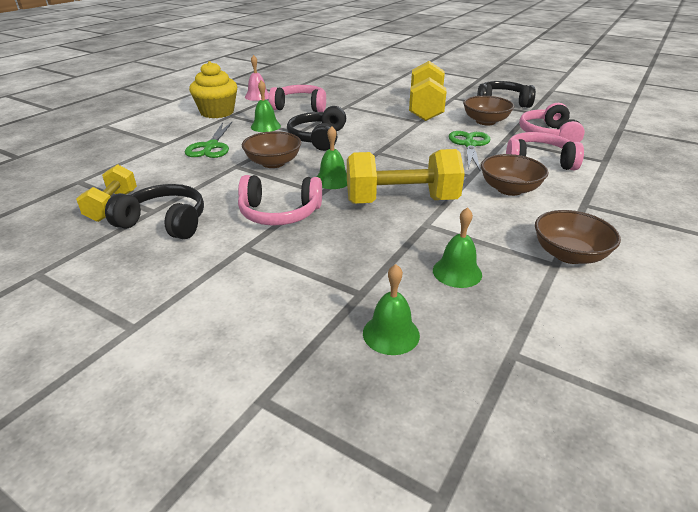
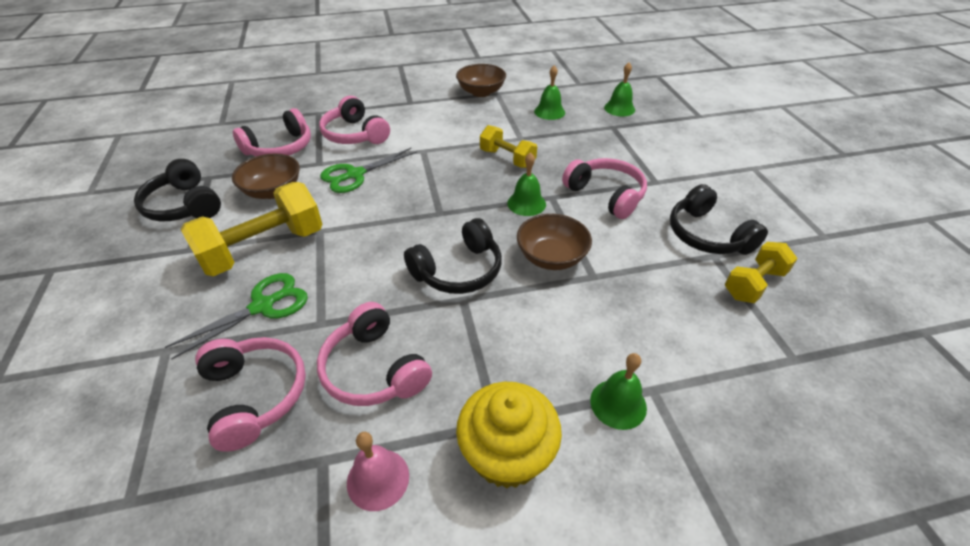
camera: 135 degrees left, 10 degrees up
(211, 147) = (593, 336): green scissors -> green scissors (263, 306)
(265, 126) = (482, 343): green bell -> green bell (618, 404)
(331, 91) = (254, 395): none -> pink headphones
(401, 201) = (507, 158): yellow dumbbell -> yellow dumbbell, size x0.59
(509, 189) = (424, 129): brown bowl -> none

